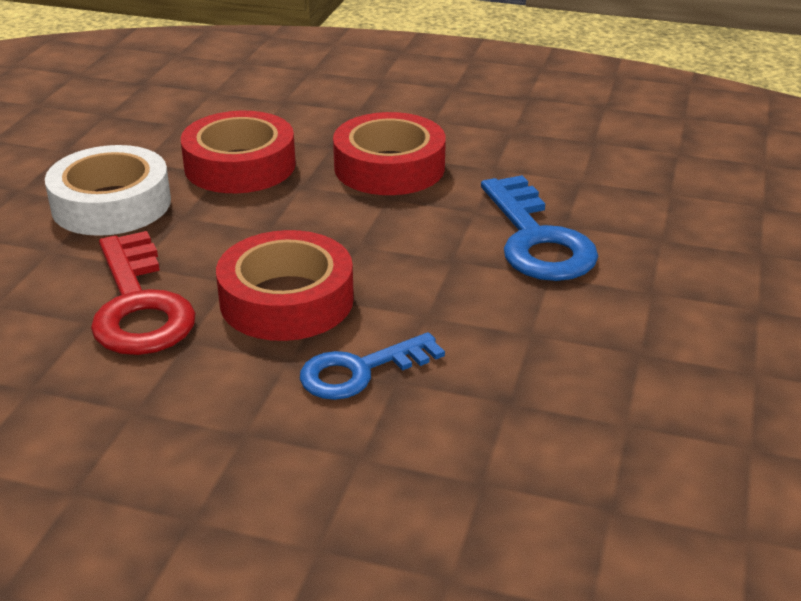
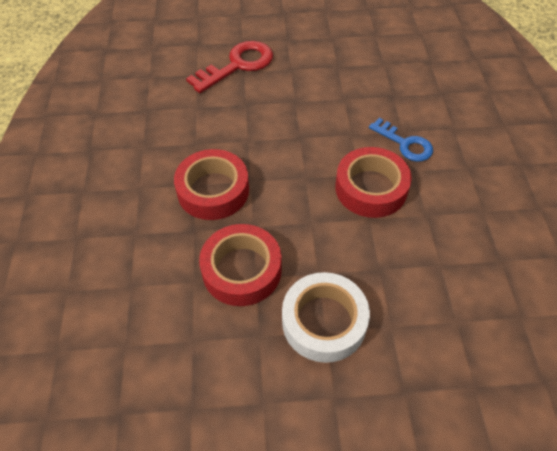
camera: 110 degrees left, 20 degrees up
(138, 305) = (413, 249): red key -> red key (237, 65)
(536, 239) = (266, 111): blue key -> none

